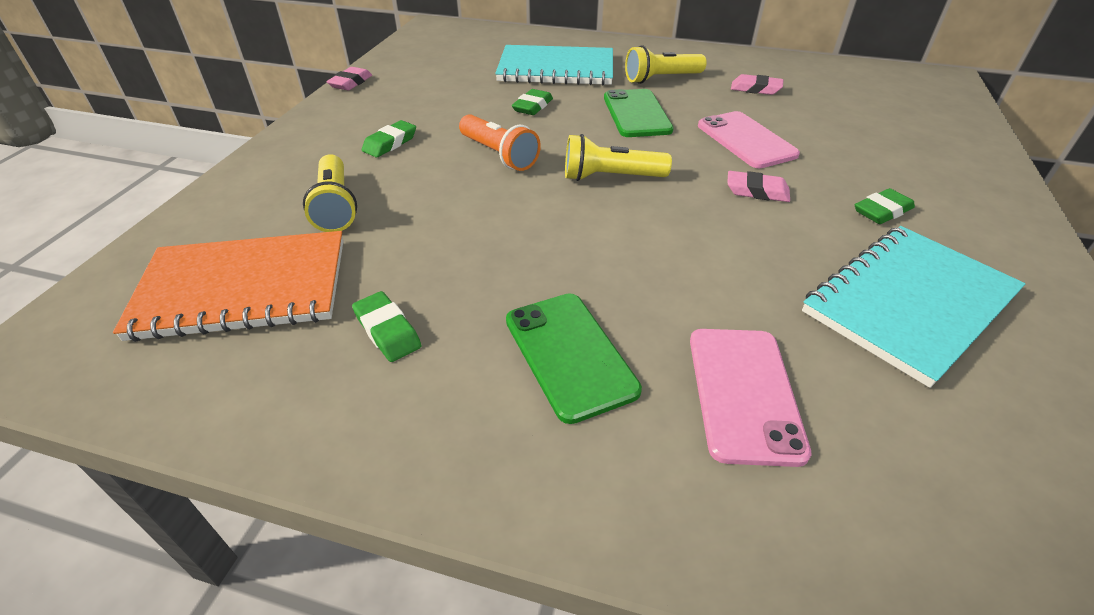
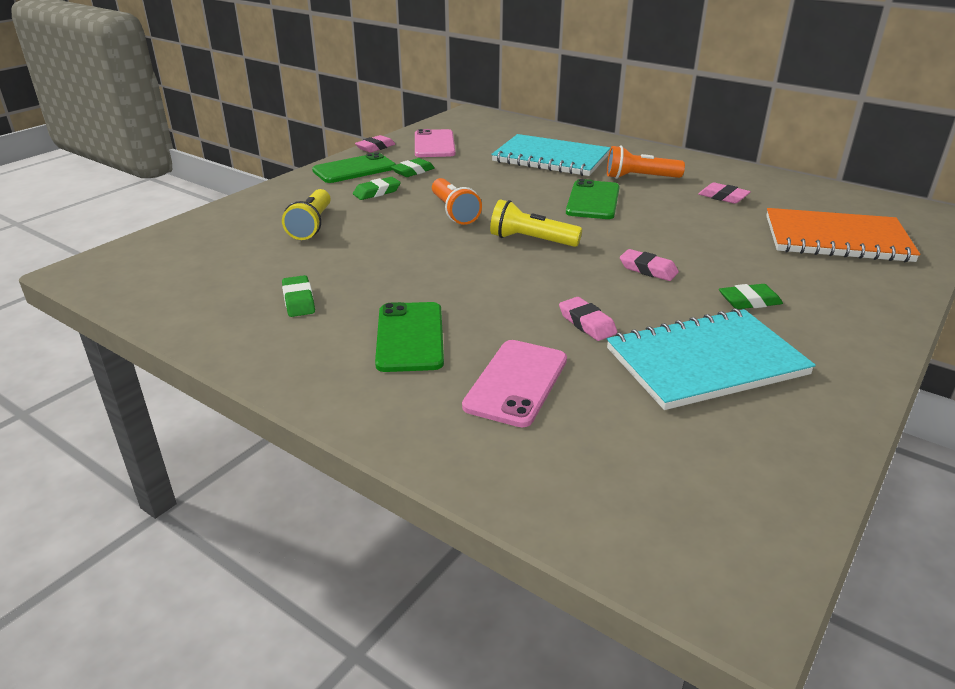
camera: 20 degrees right, 10 degrees down
(243, 288) = (223, 261): orange notebook -> orange notebook (836, 239)
(343, 116) = (354, 169): none -> green phone
(532, 106) = (508, 183): green eraser -> green eraser (413, 171)
(661, 79) = (639, 178): yellow flashlight -> orange flashlight
(746, 140) = (674, 233): pink phone -> pink phone (434, 144)
(752, 280) = (587, 323): none -> pink eraser

